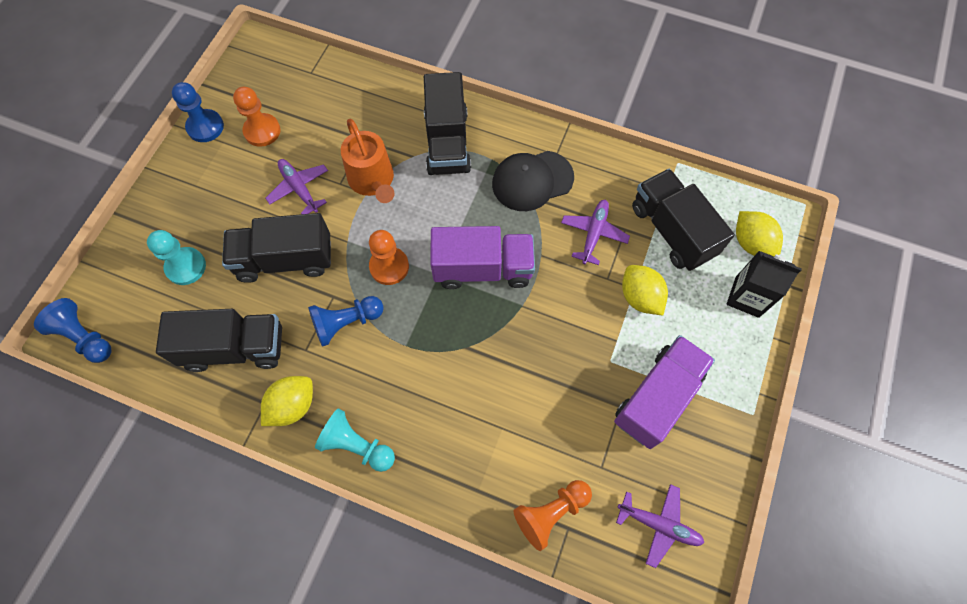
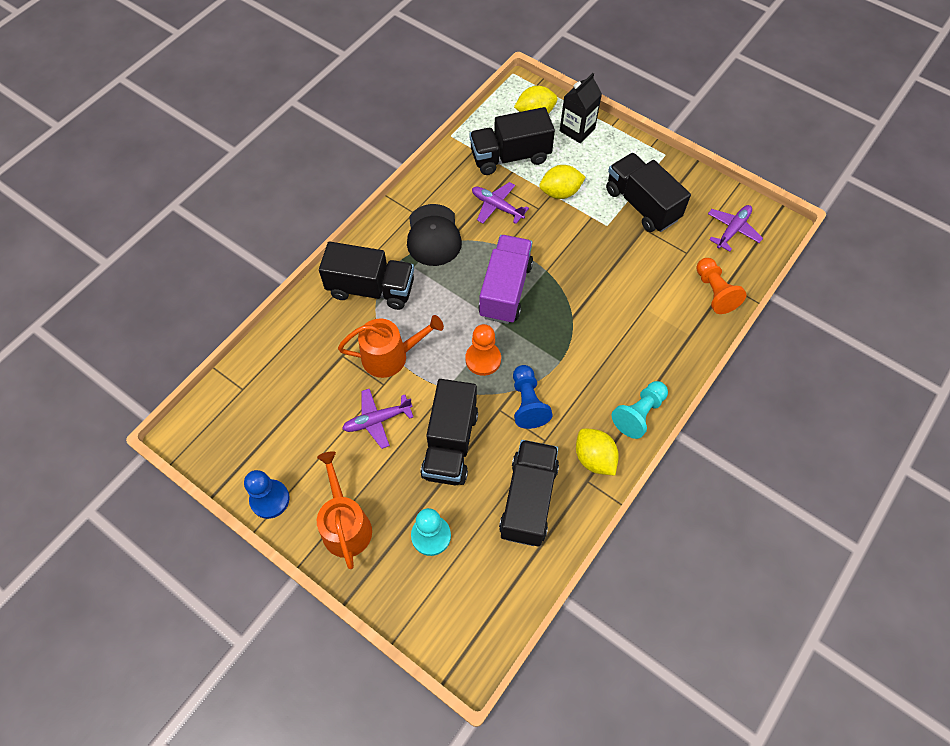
camera: 75 degrees left, 5 degrees down
(84, 337) = (481, 643): blue pawn -> none
(188, 193) = (345, 525): none -> orange watering can
(262, 131) = (297, 444): orange pawn -> none
(657, 398) = (642, 204): purple truck -> black truck

